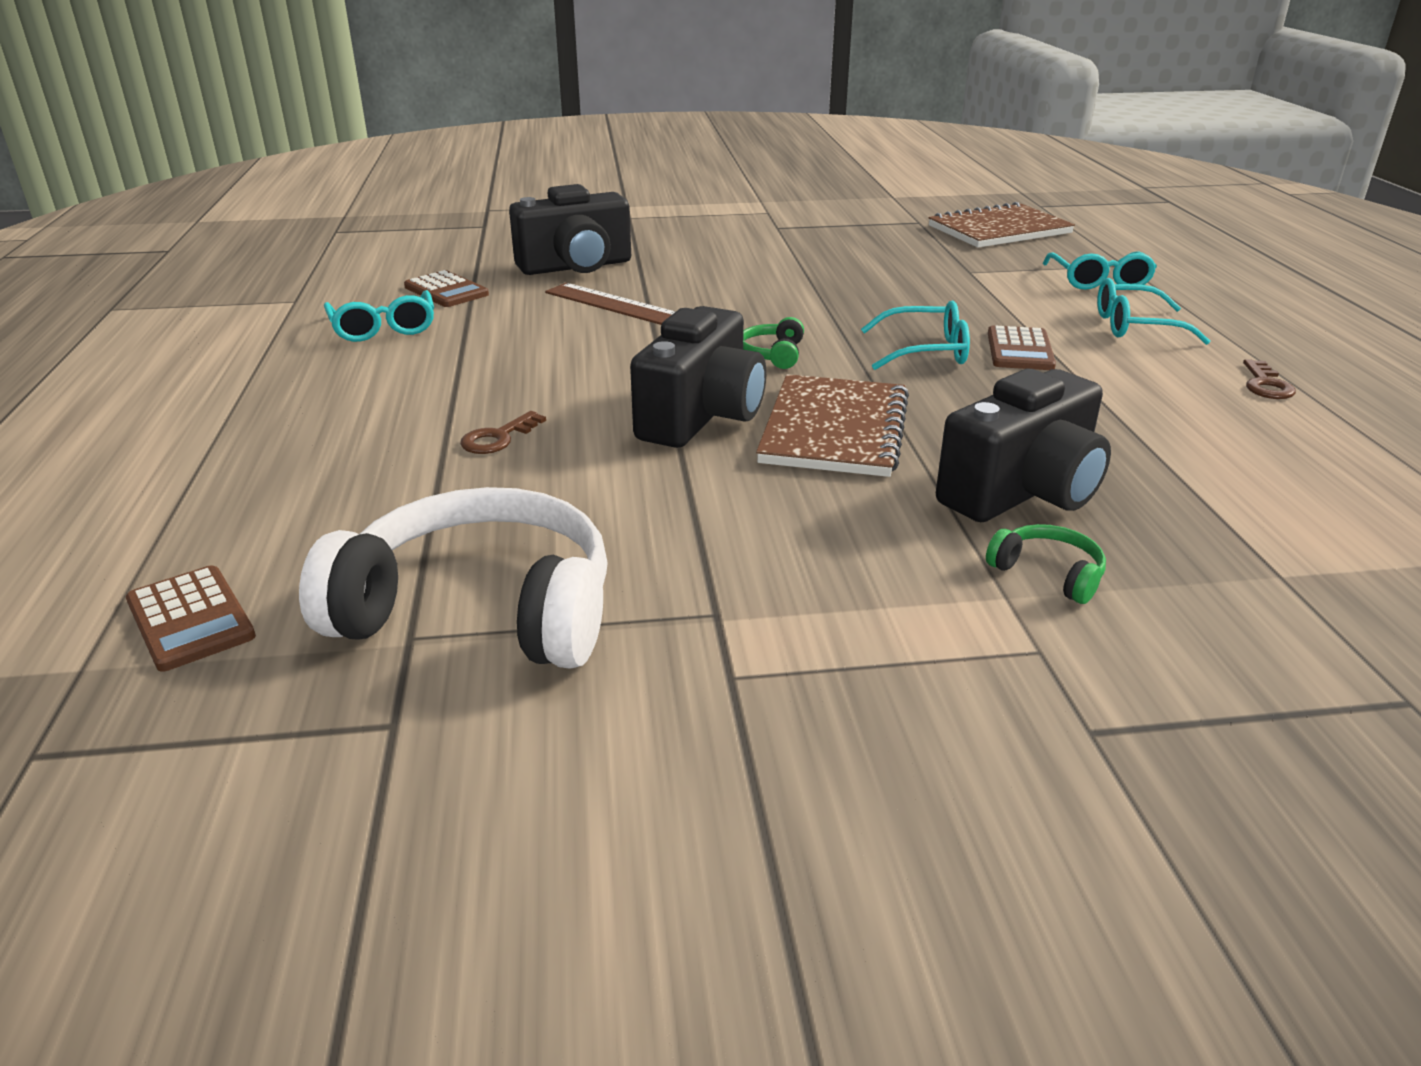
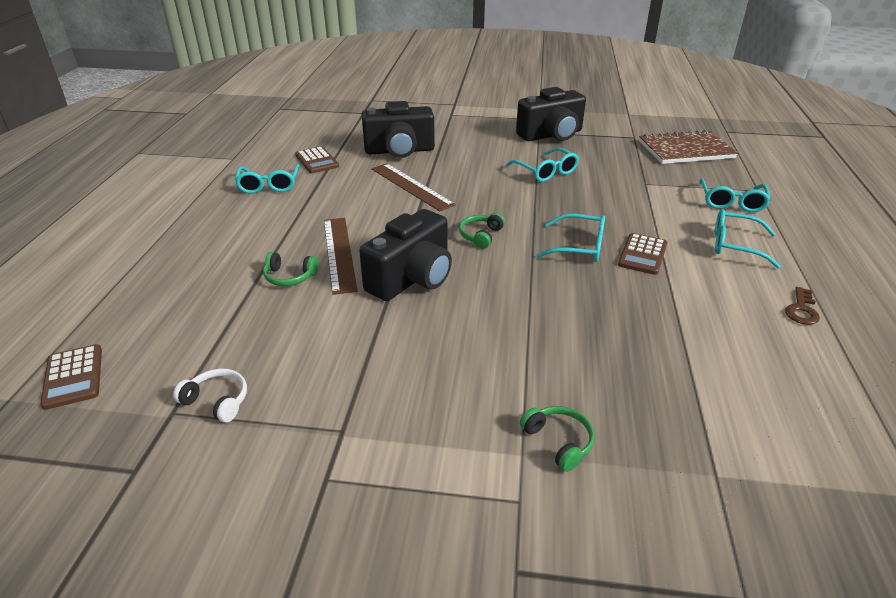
camera: 15 degrees right, 5 degrees up
(480, 610) = (217, 401): white headphones -> white headphones, size x0.42
(498, 438) = (289, 277): brown key -> green headphones
(562, 400) = (339, 253): none -> brown ruler
(819, 271) = (546, 172): none -> turquoise glasses
(834, 429) = (486, 302): brown notebook -> none
(1023, 492) = (579, 372): black camera -> black camera (551, 135)

